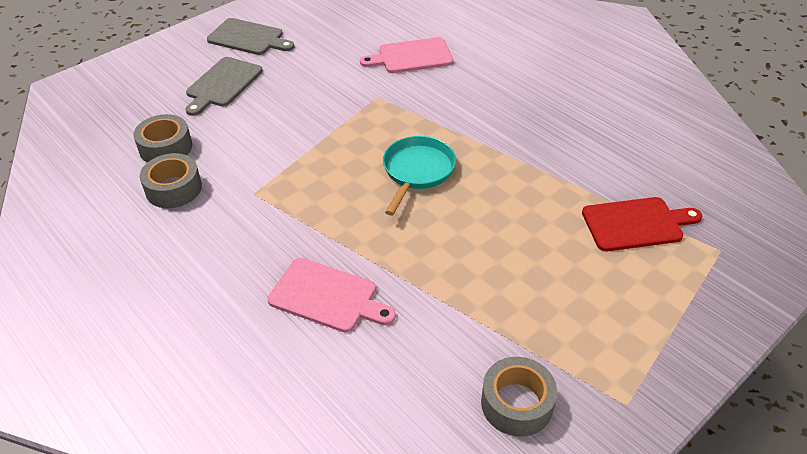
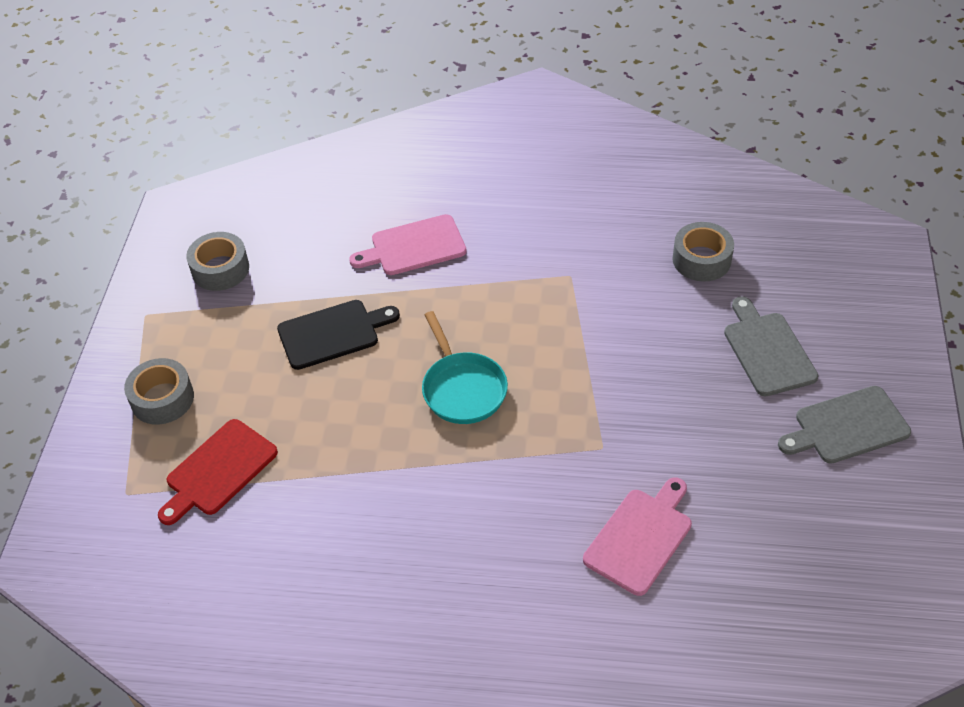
camera: 140 degrees right, 5 degrees up
(173, 189) = (636, 236): grey tape -> grey tape (162, 399)
(468, 267) = (333, 333): none -> black cutting board

